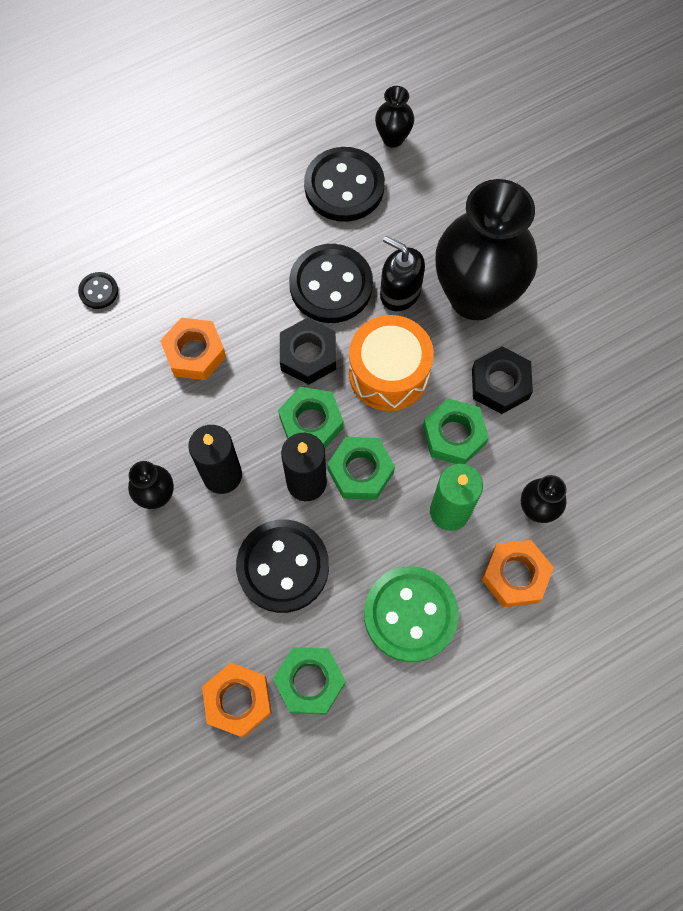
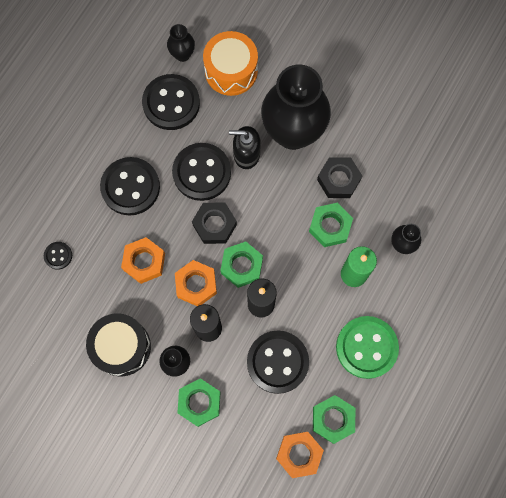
camera: 30 degrees left, 5 degrees up
(103, 439) = (122, 347): none -> black drum
(234, 257) = (130, 187): none -> black button
(360, 471) = (288, 279): green nut -> green nut (199, 402)
(388, 373) = (269, 209): orange drum -> orange drum (231, 71)
(515, 575) = (411, 290): orange nut -> orange nut (196, 284)

